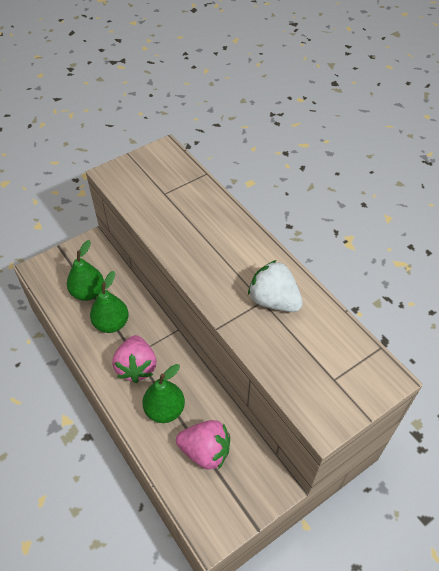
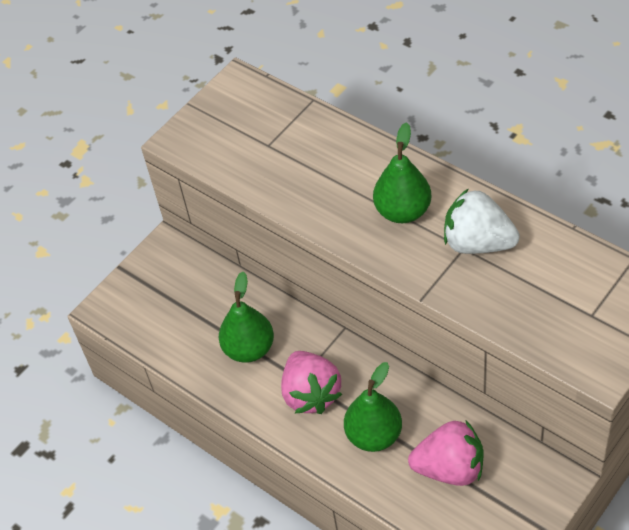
camera: 10 degrees left, 0 degrees up
(88, 292) = (195, 317): green pear -> green pear (403, 211)

